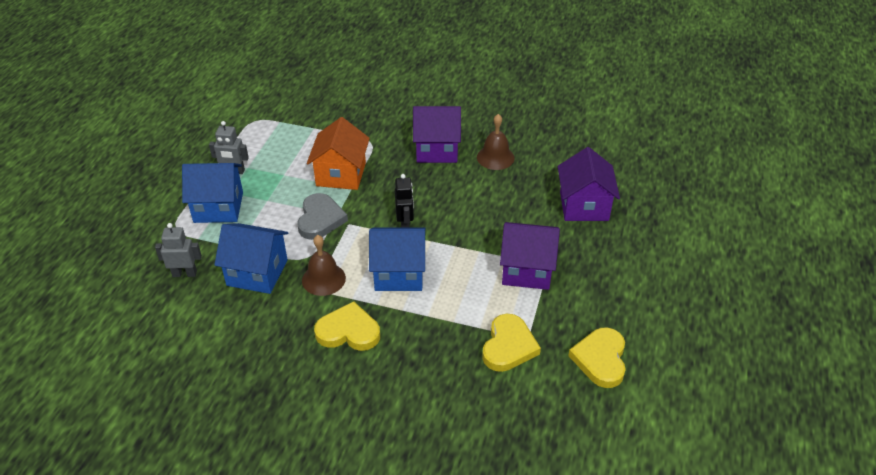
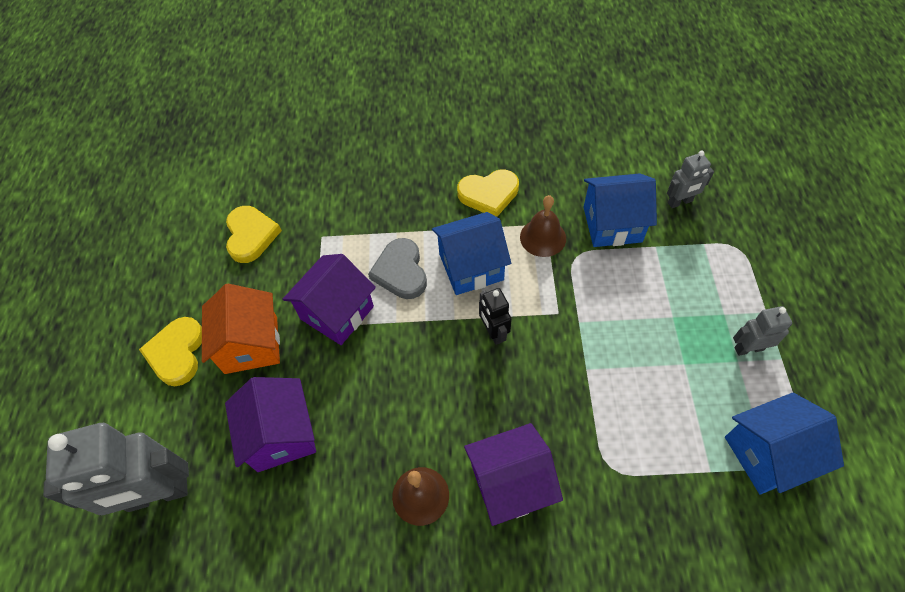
camera: 165 degrees right, 15 degrees up
(218, 207) = (718, 289): blue house -> blue house (767, 454)
(320, 219) = (593, 309): grey heart -> grey heart (401, 271)
(341, 174) = (613, 388): orange house -> orange house (251, 345)
(508, 346) = (338, 223): yellow heart -> yellow heart (177, 353)
(527, 270) = (337, 313): purple house -> purple house turned 45 degrees counterclockwise
(674, 197) = (158, 494): none -> grey robot

